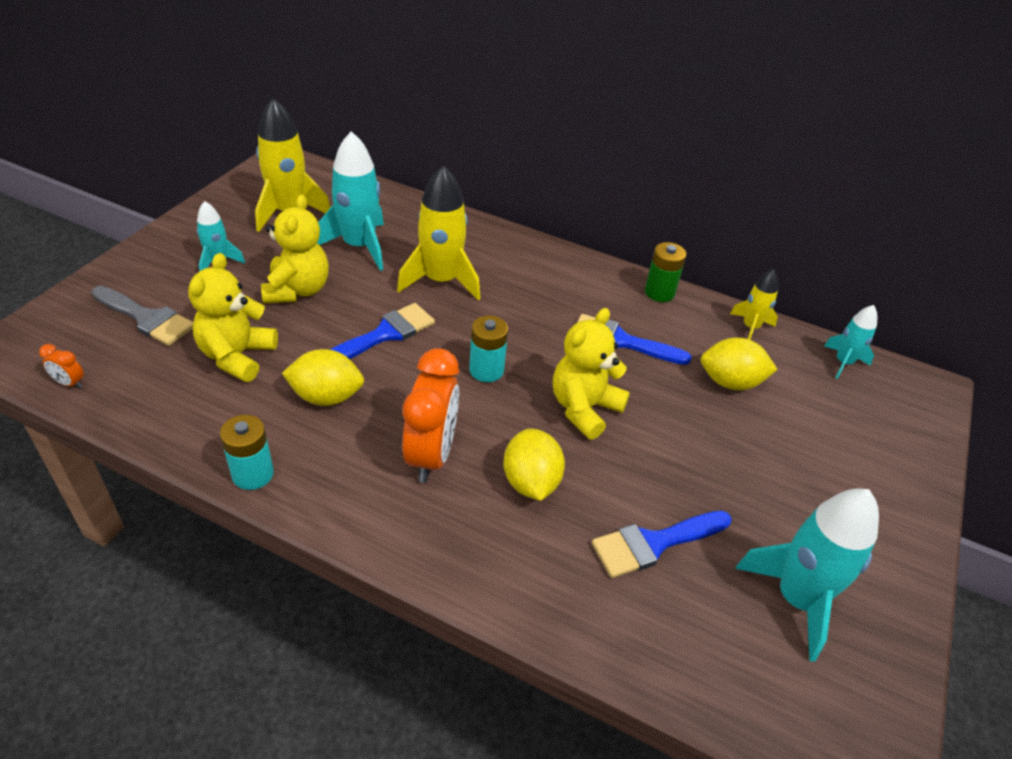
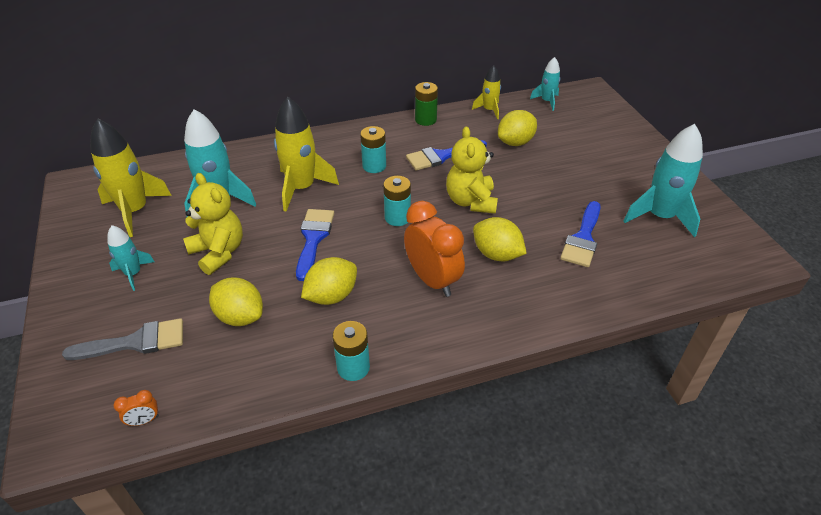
camera: 40 degrees left, 0 degrees up
(237, 356) = (240, 316): yellow teddy bear -> yellow lemon
(537, 305) = (374, 166): none -> turquoise battery

